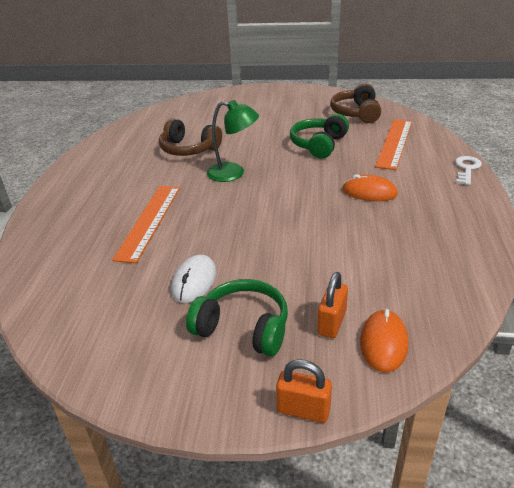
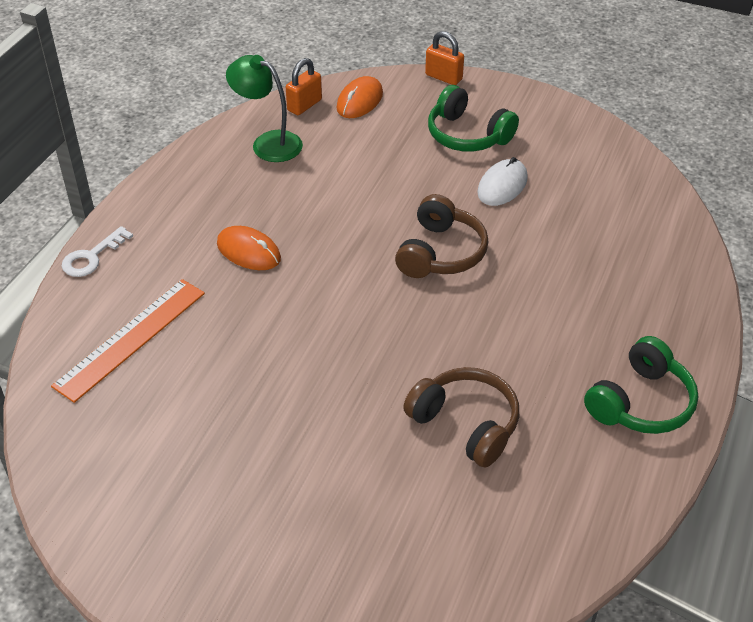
camera: 165 degrees left, 10 degrees up
(149, 221) = (545, 276): orange ruler -> none
(233, 173) = (410, 338): green lamp -> green lamp (268, 143)
(319, 145) = (247, 370): green headphones -> green headphones (640, 402)
(331, 323) = (391, 122): orange padlock -> orange padlock (304, 105)
(356, 113) = (115, 448): brown headphones -> brown headphones (440, 253)

